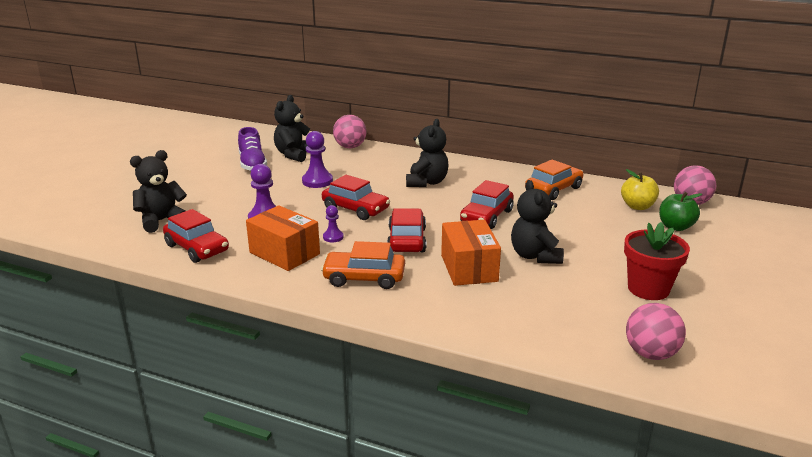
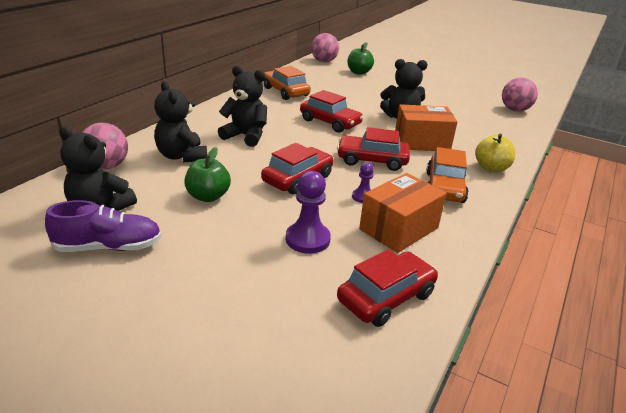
camera: 85 degrees left, 5 degrees up
(161, 221) = (293, 341): black teddy bear -> black teddy bear (182, 156)
(317, 181) = (208, 196): purple pawn -> green apple
(637, 206) = (325, 75): yellow apple -> yellow apple (491, 168)
(648, 289) = (442, 96): red flower pot -> none

